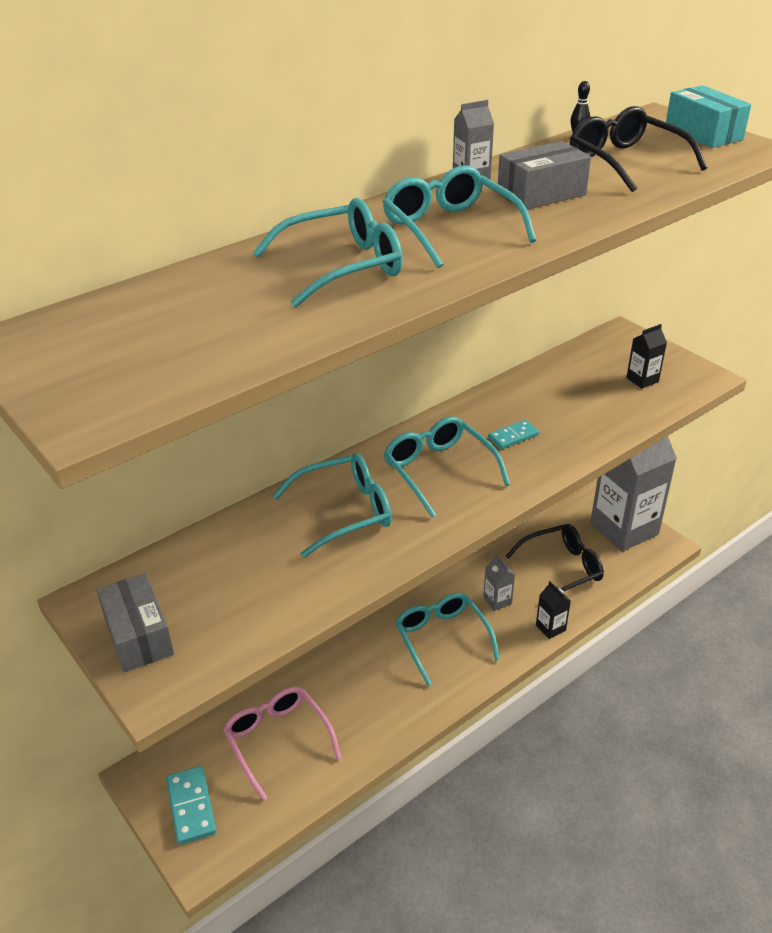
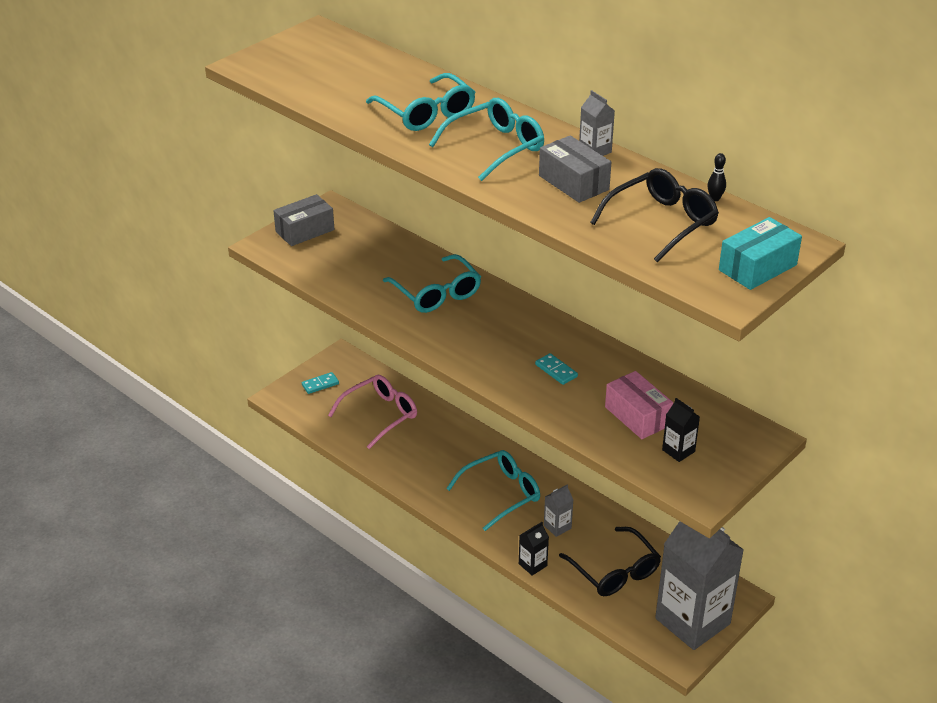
camera: 80 degrees right, 0 degrees up
(191, 806) = (320, 384): turquoise domino -> turquoise domino, size x0.64
(438, 470) = (498, 333): turquoise glasses -> none
(591, 395) = (637, 416): none -> pink box

